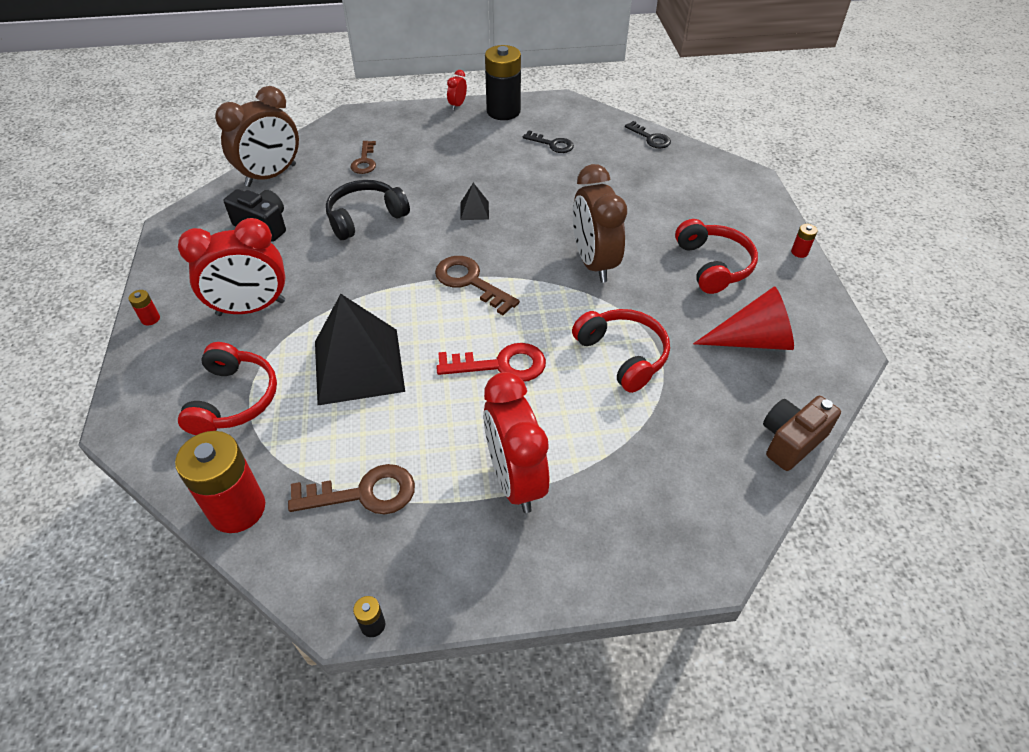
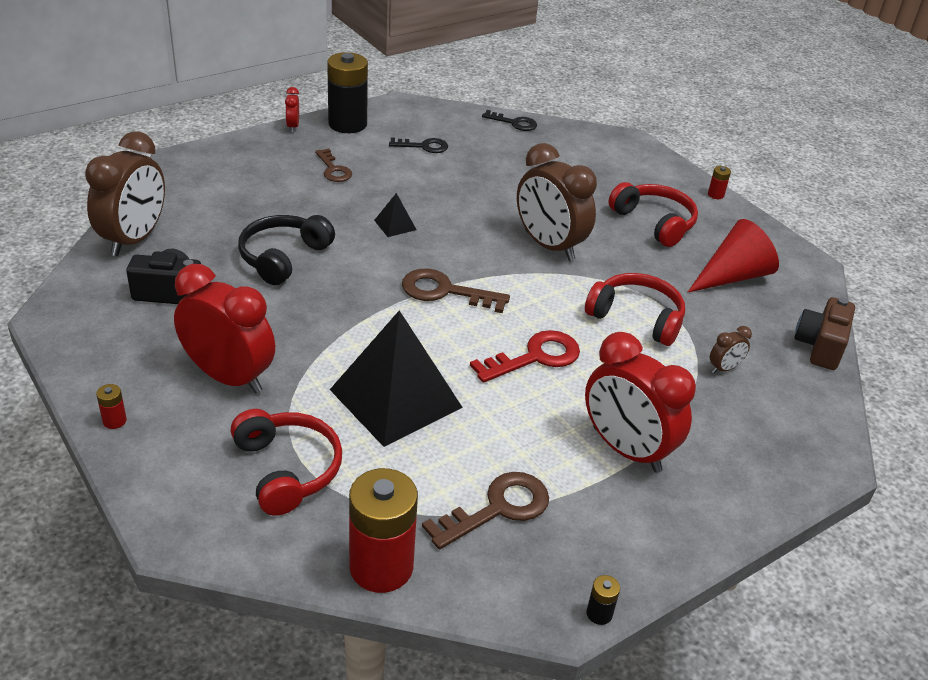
camera: 30 degrees left, 10 degrees down
(251, 308) = (229, 377): red clock -> red clock turned 105 degrees counterclockwise
(364, 161) = (234, 202): brown key -> brown key (333, 169)
(671, 432) = (724, 368): none -> brown clock

